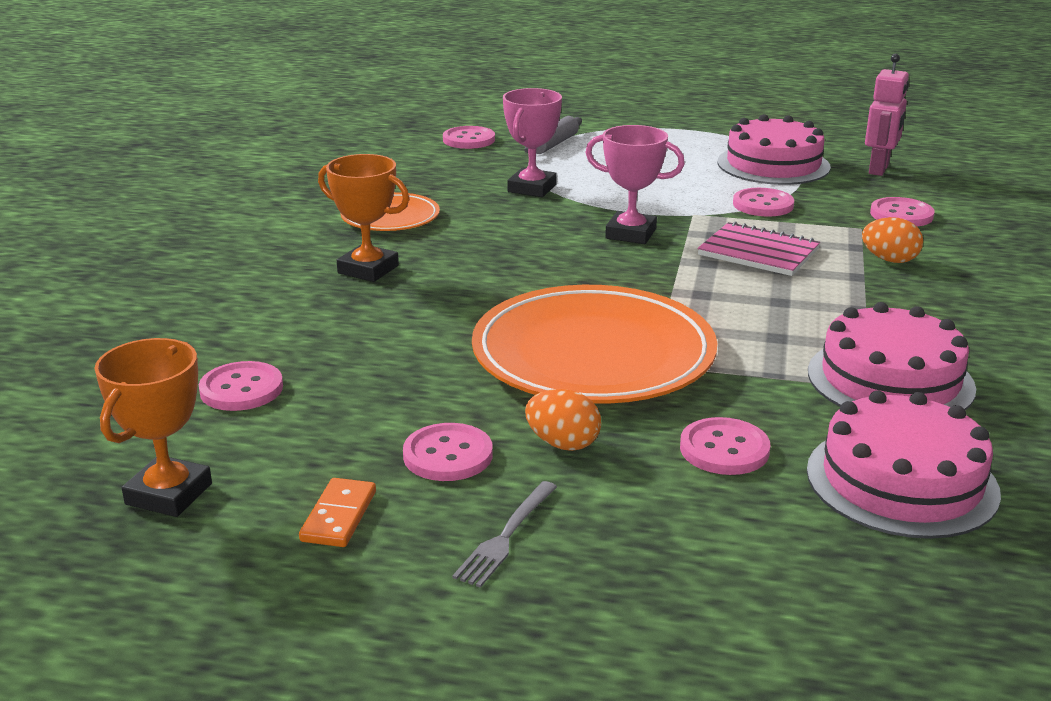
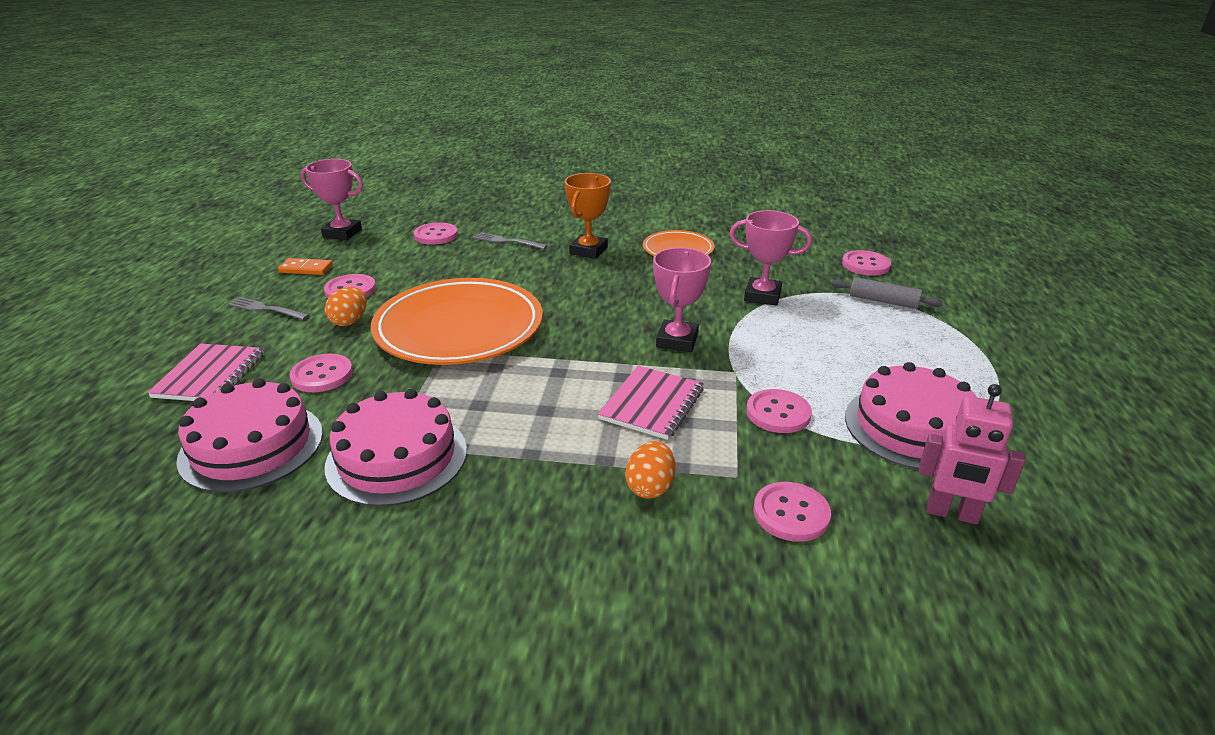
camera: 85 degrees right, 5 degrees up
(169, 494) = (342, 233): orange trophy -> pink trophy
(302, 327) = (507, 241): none -> grey fork
(736, 554) = (210, 375): none -> pink notebook

